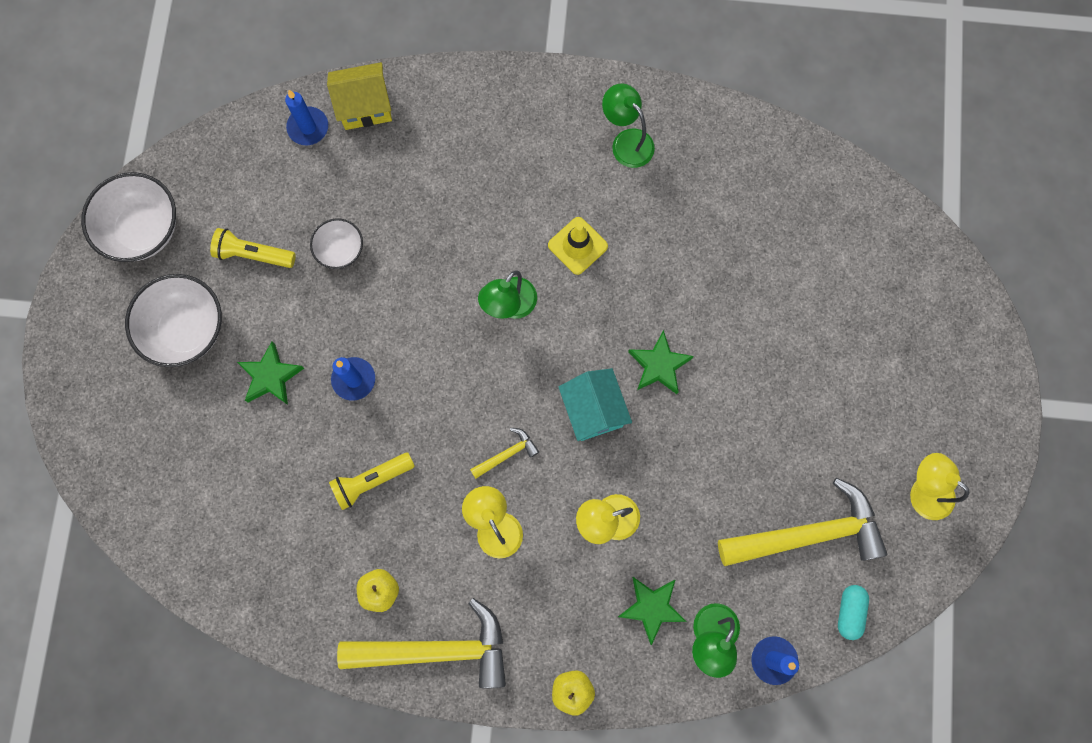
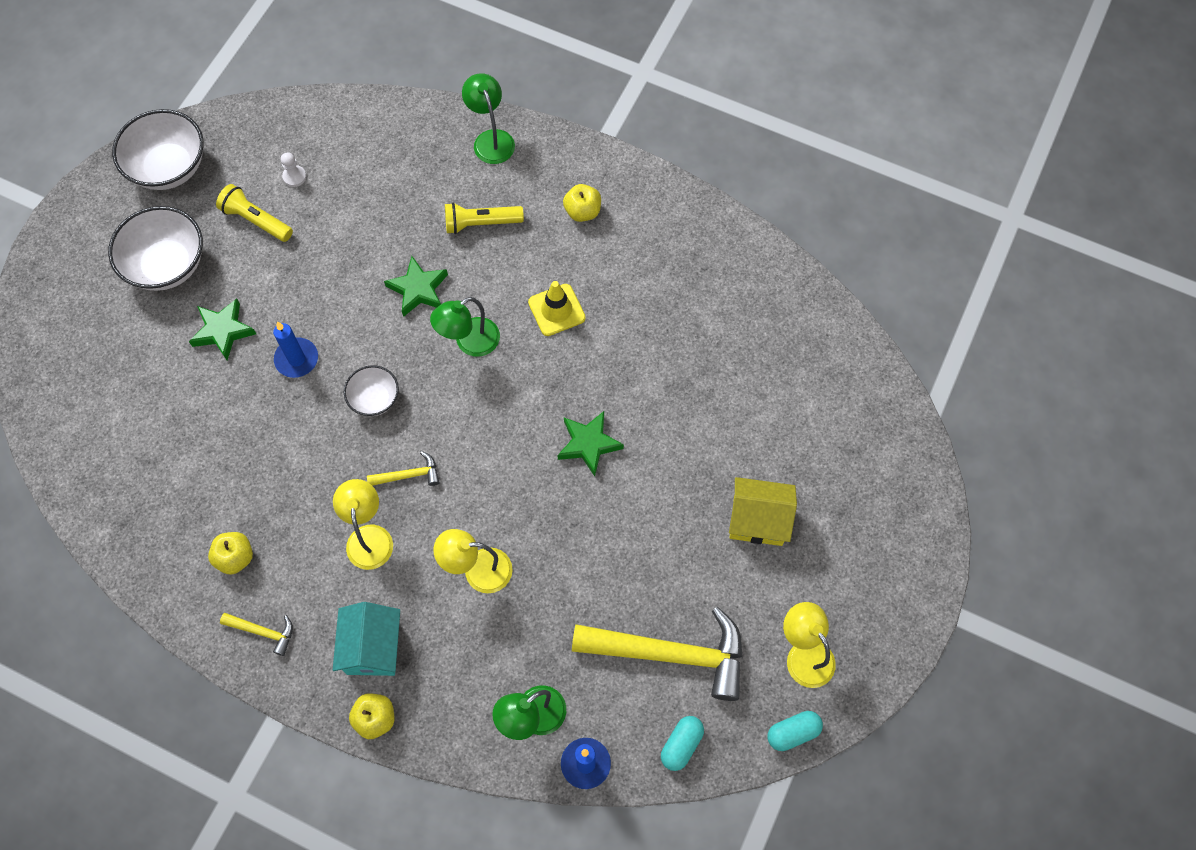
camera: 20 degrees right, 10 degrees down
(271, 197) = (294, 176): none -> white pawn
(308, 127) = (354, 128): blue candle -> none
(340, 250) = (335, 242): white bowl -> white bowl (374, 399)
(365, 106) = (413, 126): yellow house -> yellow house (758, 520)
(371, 481) = (272, 455): yellow flashlight -> yellow flashlight (481, 223)
(436, 650) = (263, 632): yellow hammer -> yellow hammer, size x0.44
(562, 139) = (582, 211): none -> yellow apple
(593, 410) = (508, 463): turquoise house -> turquoise house (373, 647)
(626, 141) = (642, 232): green lamp -> green lamp (491, 139)
(651, 607) = (486, 668): green star -> green star (418, 289)
(940, 565) = (793, 733): none -> turquoise capsule

